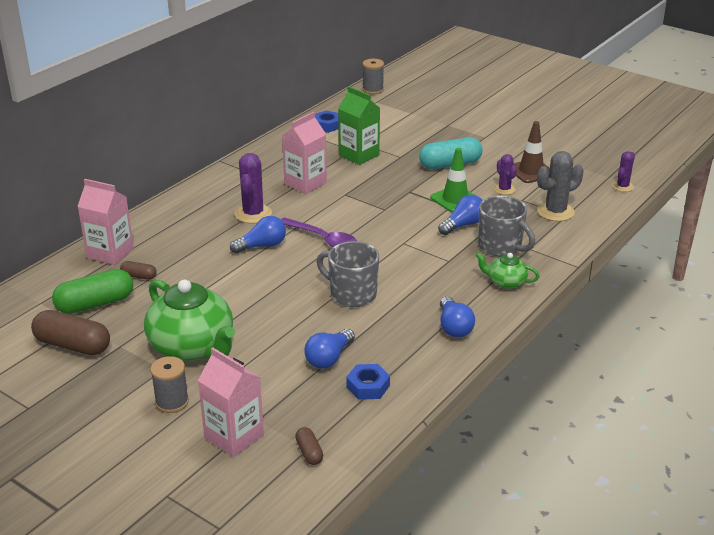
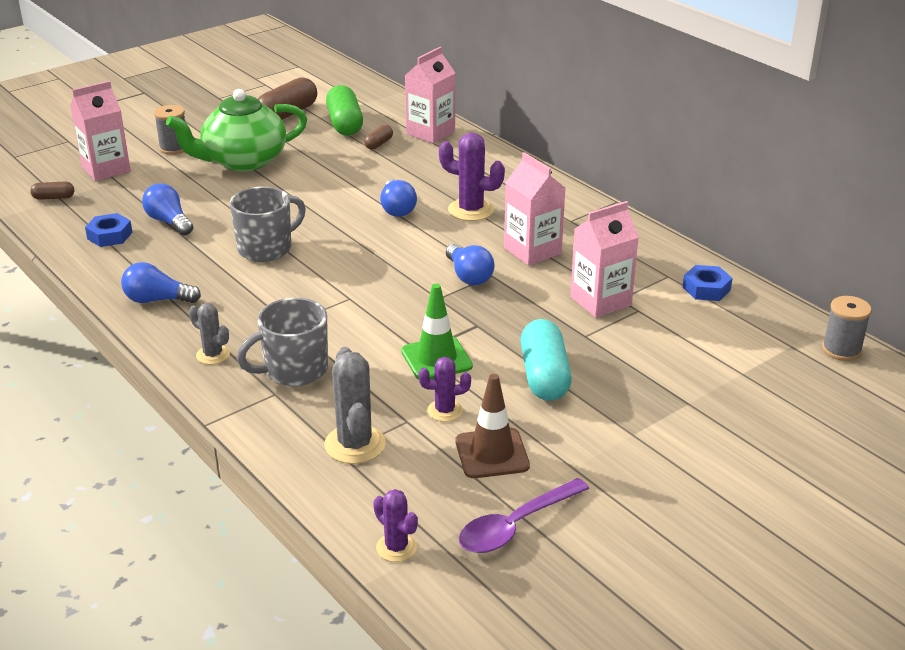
camera: 105 degrees right, 0 degrees up
(323, 239) = (389, 246): purple spoon -> purple spoon (516, 525)
(359, 155) = (600, 301): green carton -> pink carton
(463, 225) = (365, 351): blue light bulb -> blue light bulb (468, 276)
(506, 282) = (213, 355): green teapot -> grey cactus

